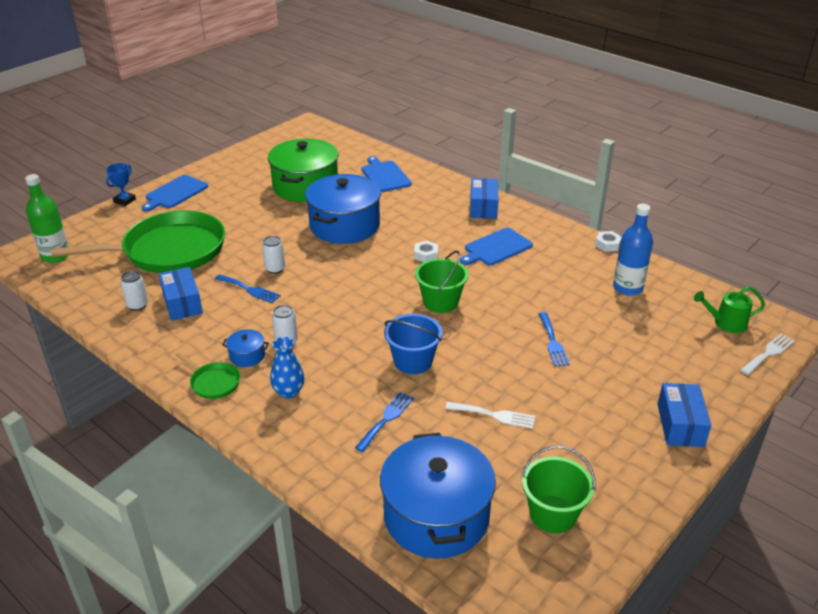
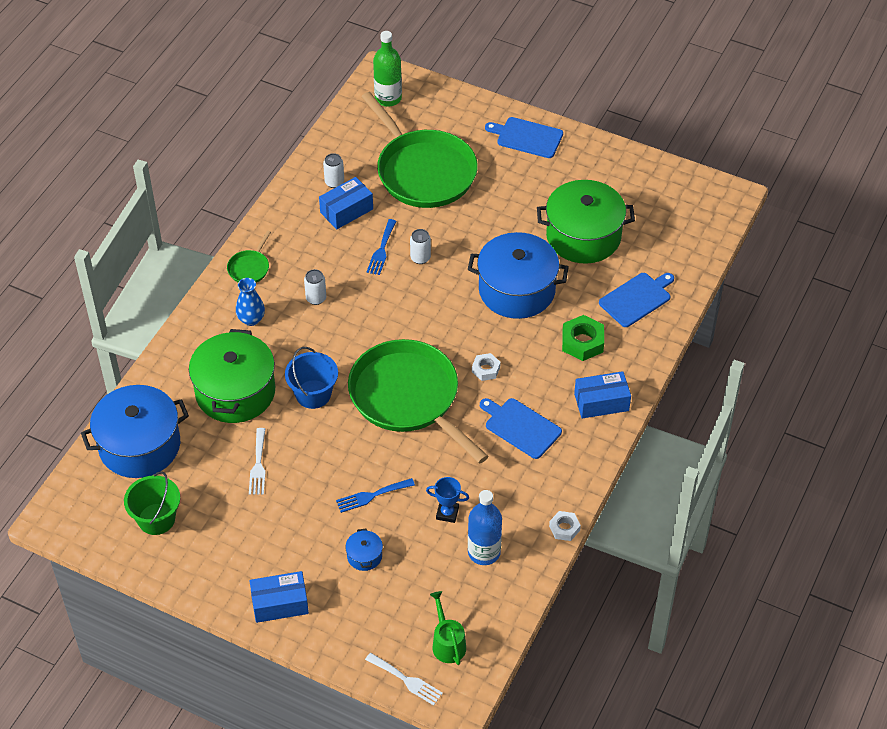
camera: 75 degrees right, 15 degrees up
(124, 201) = (497, 106): blue trophy -> blue trophy (447, 513)
(247, 356) = (288, 278): blue pot -> blue pot (364, 556)
(386, 419) = (235, 392): blue fork -> green pot
(417, 205) = (582, 342): none -> green nut
(440, 302) = (408, 397): green bucket -> green pan

